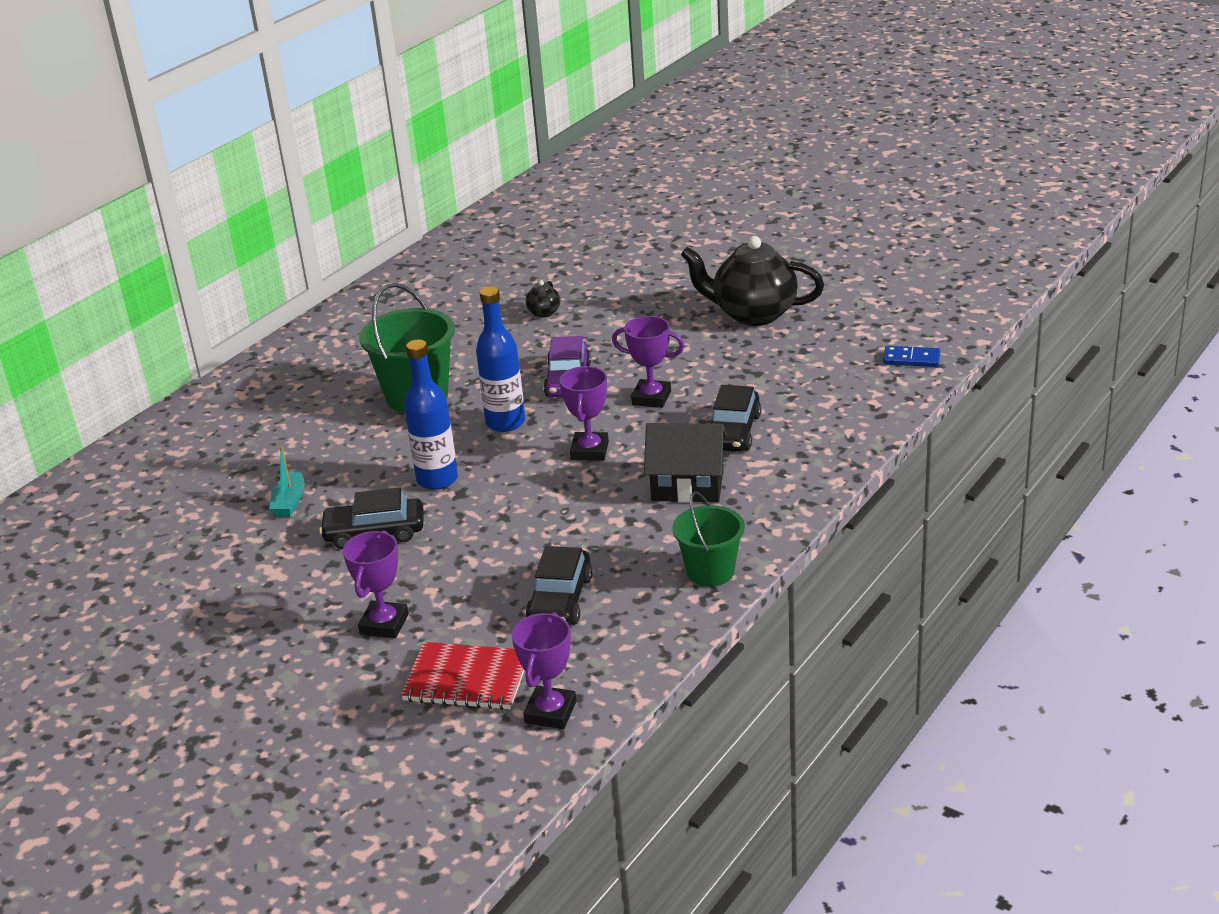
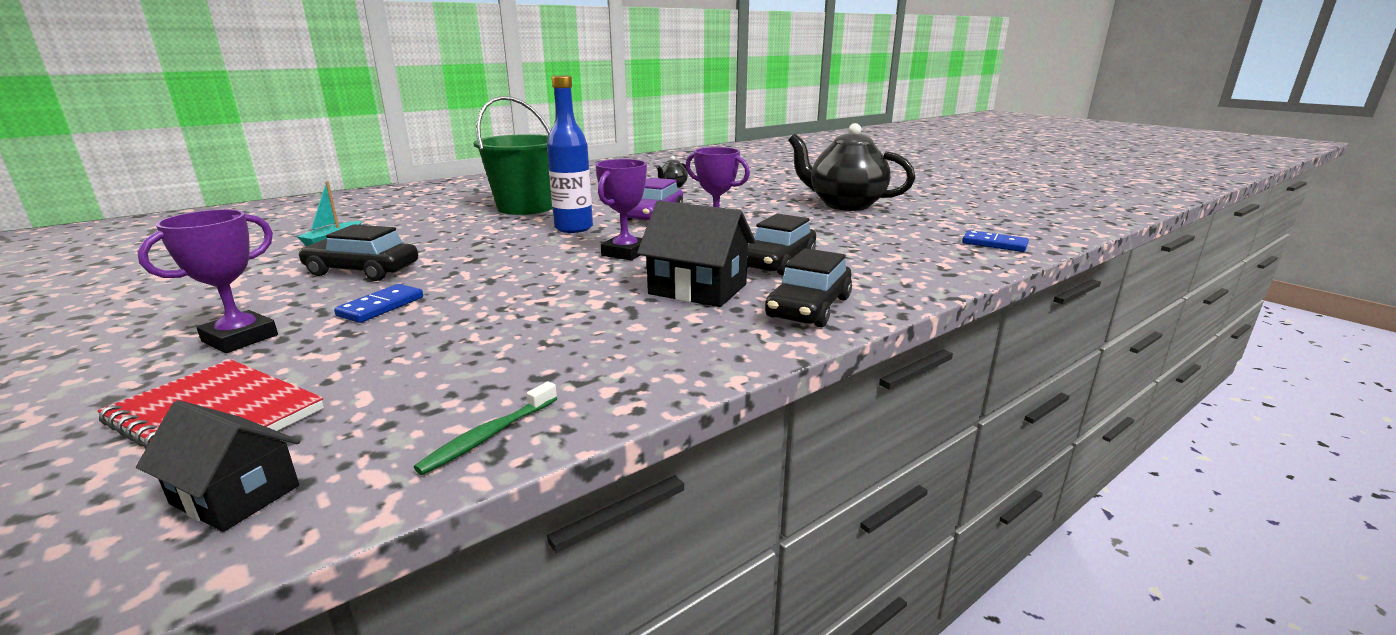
camera: 15 degrees right, 10 degrees down
(437, 479) = (469, 249): blue bottle -> none
(449, 568) = (381, 306): none -> blue domino
(550, 712) = (236, 494): purple trophy -> black house
(560, 600) = (447, 357): black car -> black car (809, 307)
(650, 646) = (488, 436): none -> green toothbrush
(710, 571) = (655, 367): green bucket -> none

